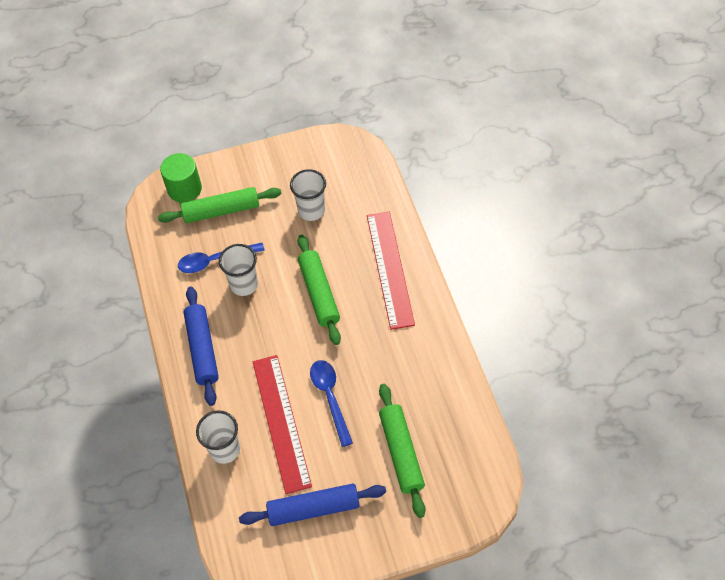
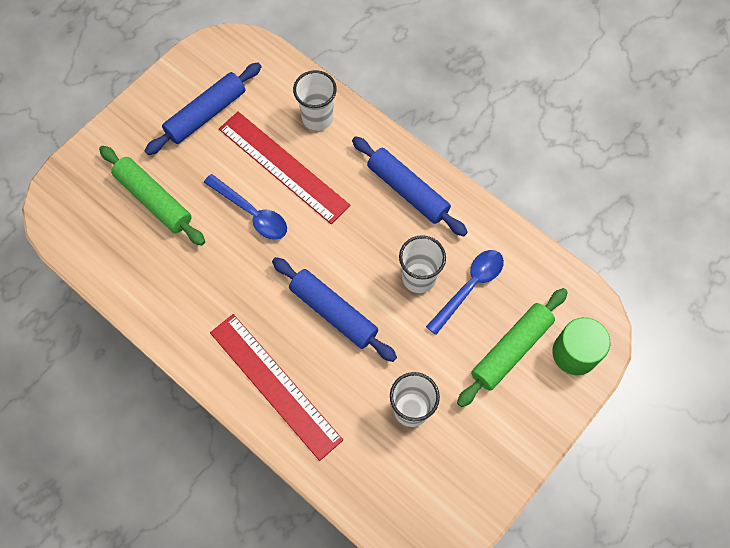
camera: 145 degrees right, 10 degrees up
(319, 293) = (333, 312): green rolling pin -> blue rolling pin

